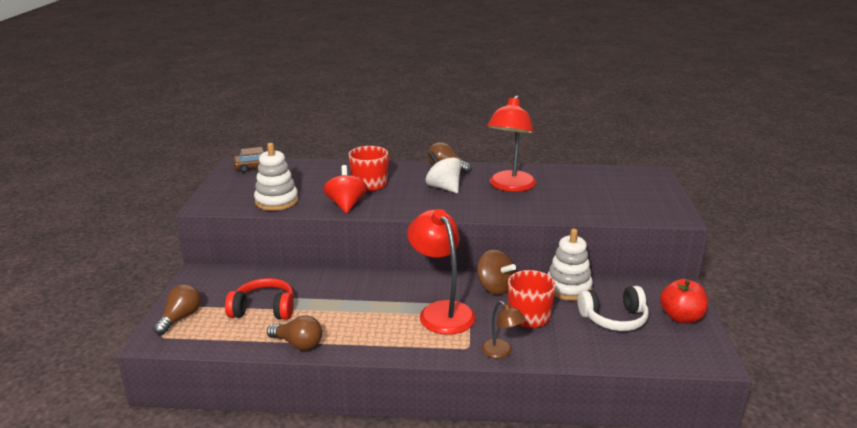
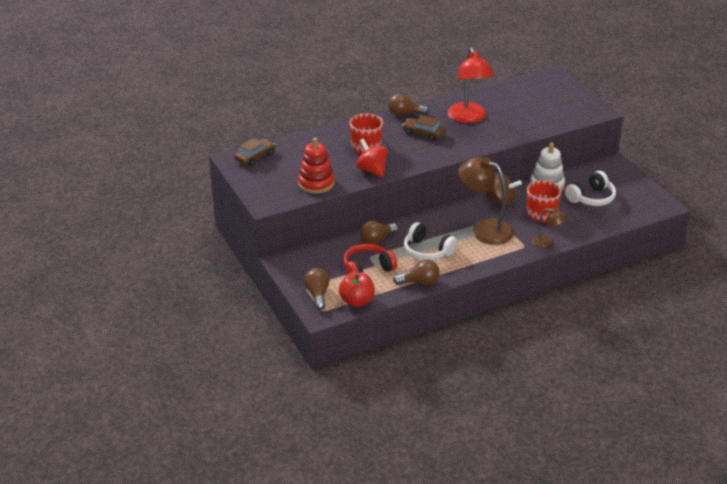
camera: 30 degrees left, 10 degrees up
(276, 201) = (316, 183): white stacking toy -> red stacking toy
(312, 284) = (376, 240): none -> brown light bulb
(349, 313) = (427, 251): none -> white headphones
(441, 311) = (484, 229): red lamp -> brown lamp
(443, 188) = (423, 133): white spinning top -> brown car
(681, 317) = (628, 183): red apple -> red apple (357, 301)

